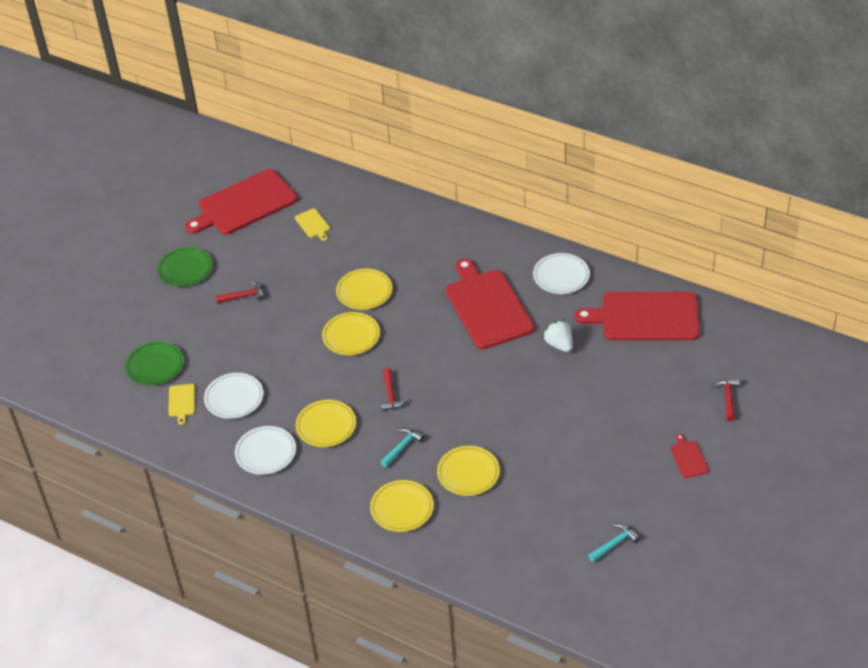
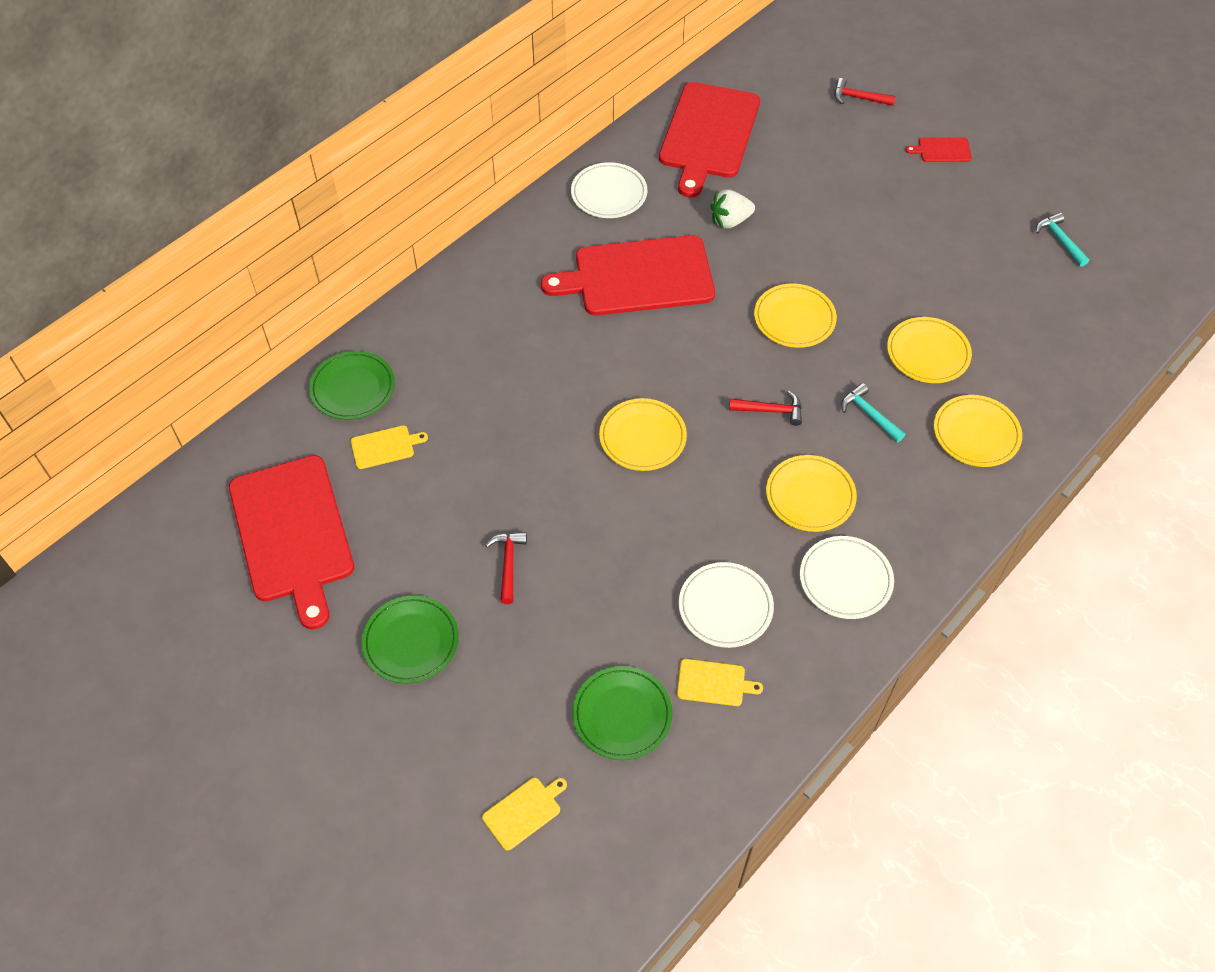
camera: 80 degrees left, 10 degrees up
(92, 338) = (524, 812): none -> yellow cutting board
(352, 199) = (353, 388): none -> green plate
(364, 291) = (557, 406): yellow plate -> yellow plate (794, 319)

